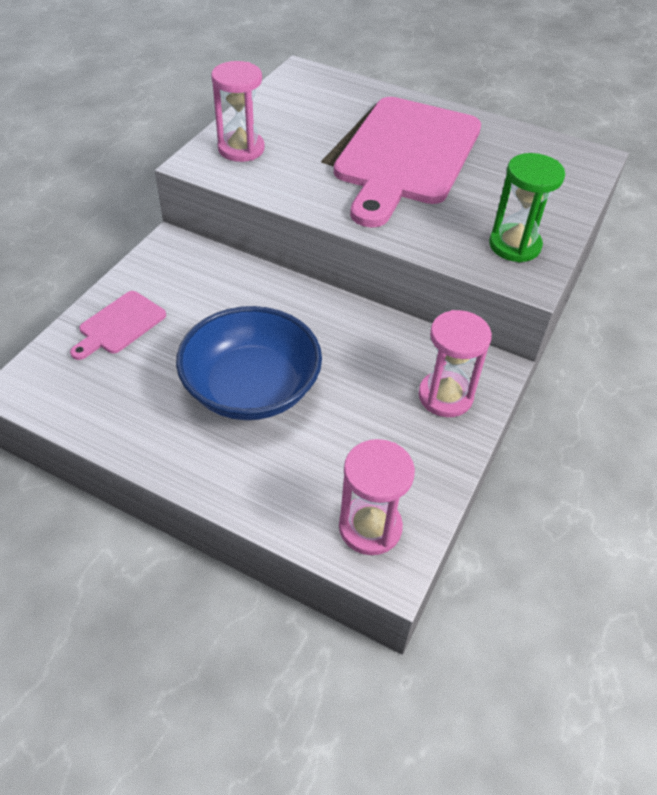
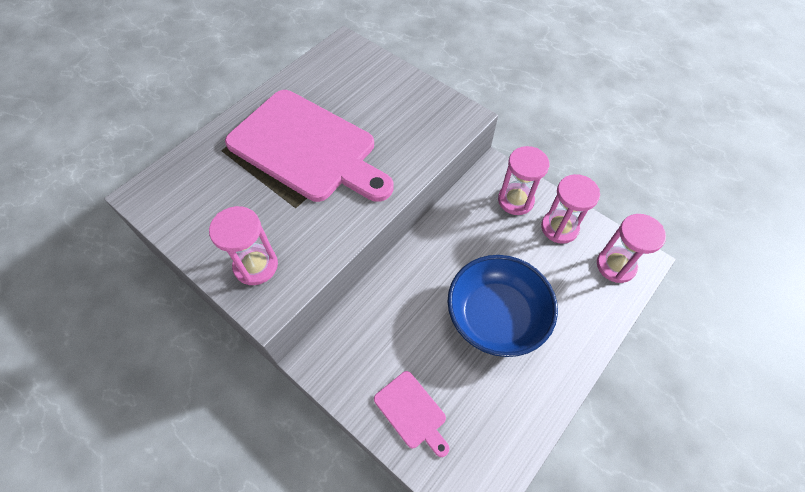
camera: 75 degrees left, 10 degrees up
(416, 451) = (559, 227): none -> pink hourglass
(514, 245) = (431, 114): green hourglass -> none

